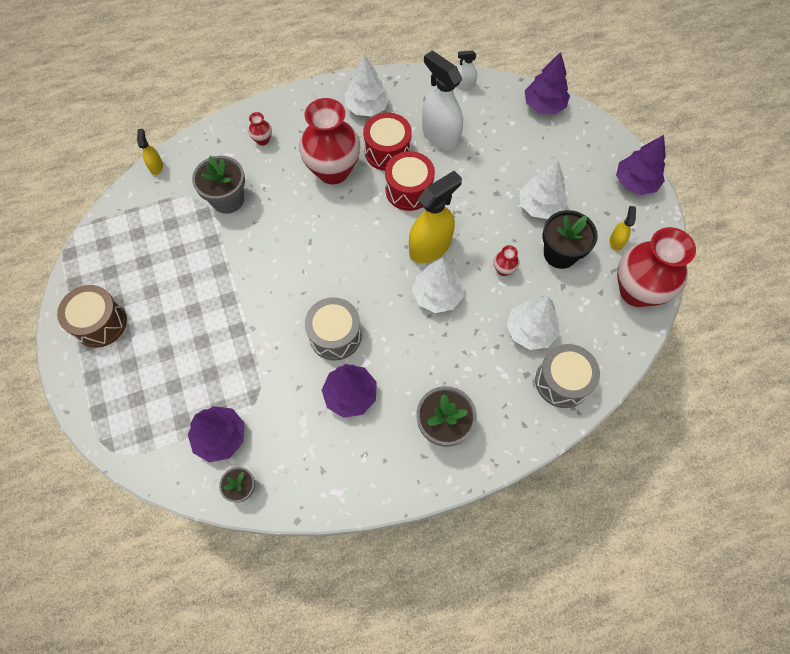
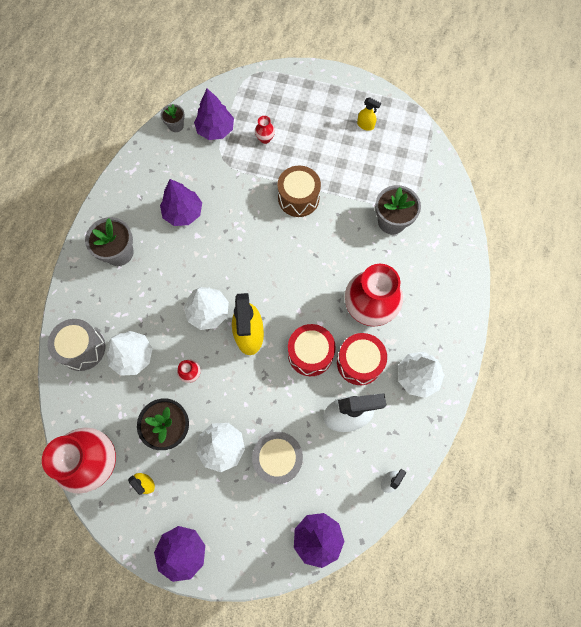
camera: 125 degrees right, 5 degrees up
(100, 323) = (344, 103): brown drum -> brown drum (298, 198)
(156, 166) = (456, 190): yellow spray bottle -> yellow spray bottle (365, 125)
(263, 140) = (434, 275): red vase -> red vase (265, 139)
(335, 335) = (230, 228): grey drum -> grey drum (278, 458)

